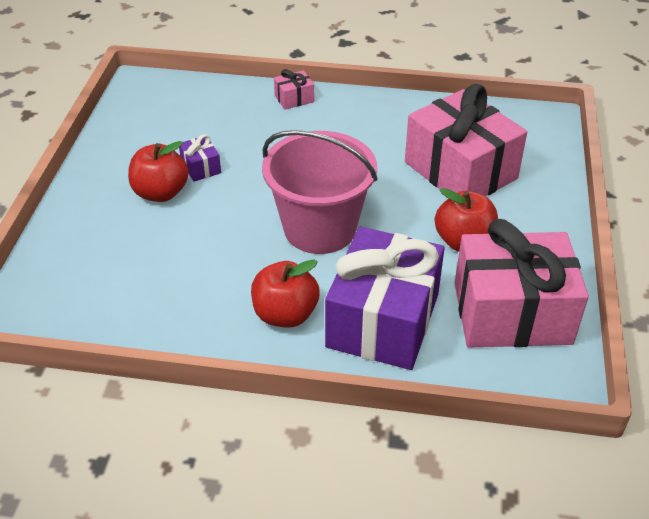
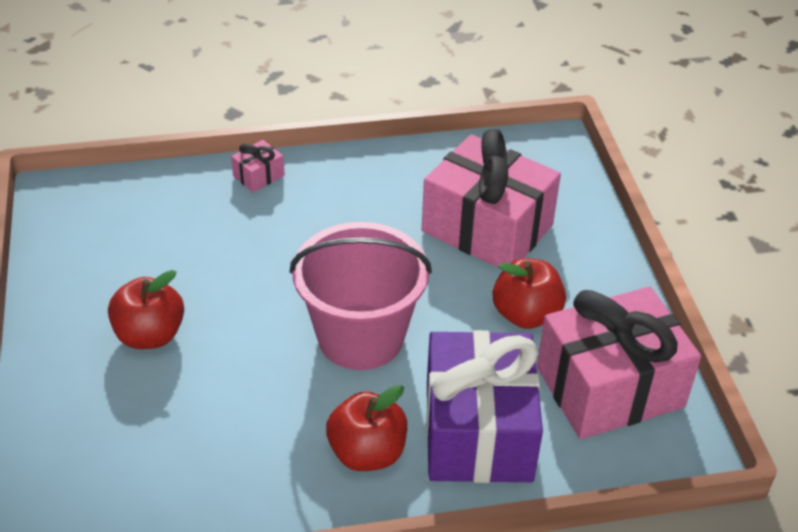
camera: 20 degrees left, 0 degrees up
(201, 167) = (185, 290): purple gift -> none

